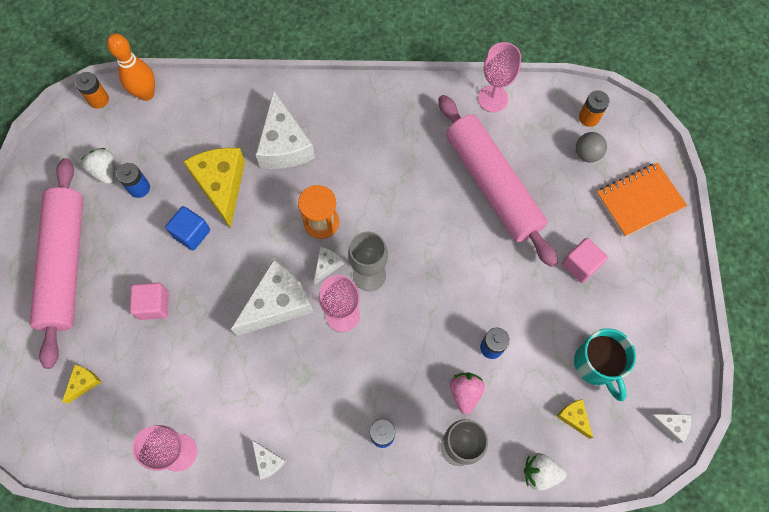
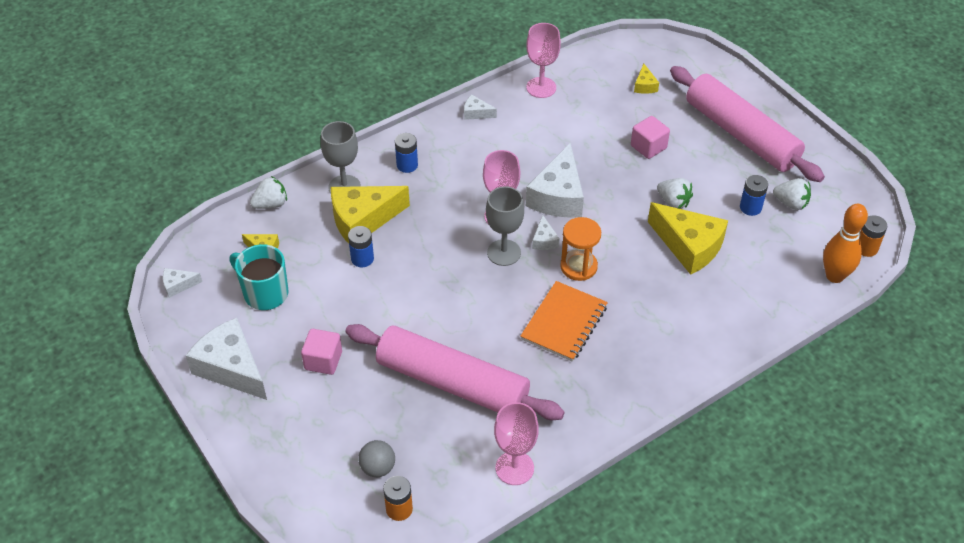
camera: 145 degrees right, 20 degrees down
(192, 233) = (673, 202): blue cube -> white strawberry
(284, 145) = (671, 306): white cheese -> white cheese (231, 368)
(465, 393) = (363, 220): pink strawberry -> yellow cheese
(639, 200) = (297, 452): orange notebook -> orange notebook (564, 323)

